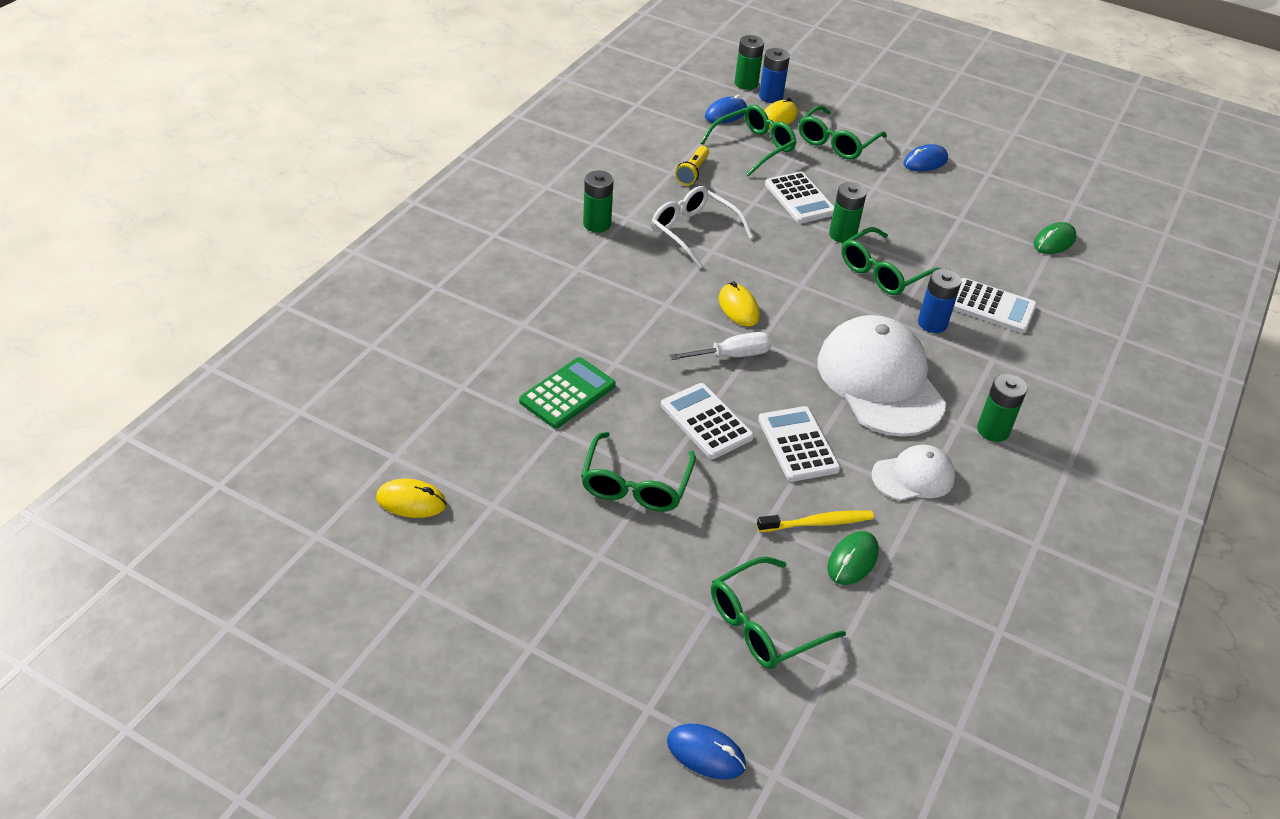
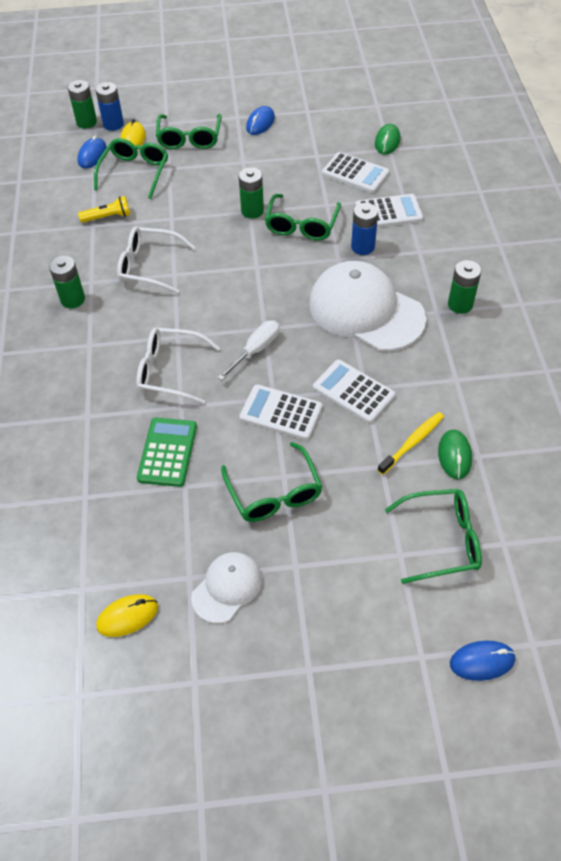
camera: 30 degrees left, 10 degrees up
(633, 329) = (171, 371): none -> white glasses
(692, 172) = (108, 217): yellow flashlight -> yellow flashlight turned 90 degrees counterclockwise
(738, 308) = (229, 309): yellow mouse -> none
(765, 624) = (441, 540): green glasses -> green glasses turned 120 degrees counterclockwise
(800, 198) = (201, 198): white calculator -> white calculator (355, 173)
(913, 476) = (441, 369): white cap -> white cap (227, 588)

